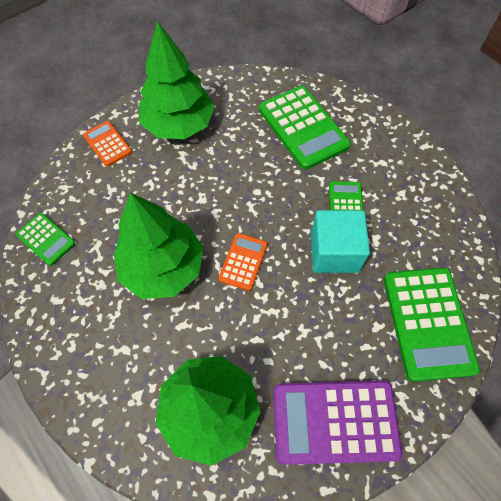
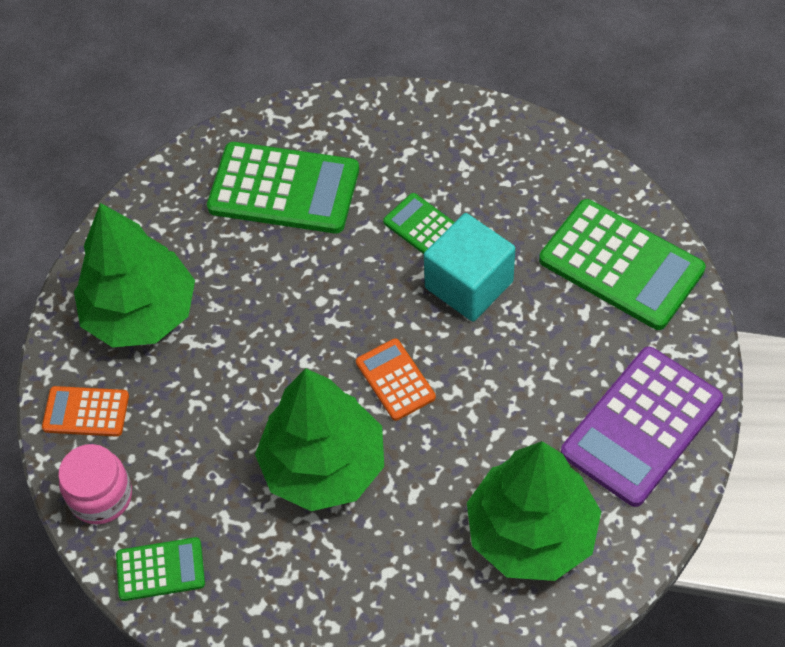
camera: 45 degrees left, 5 degrees down
(67, 184) = (101, 496): none -> pink jar

